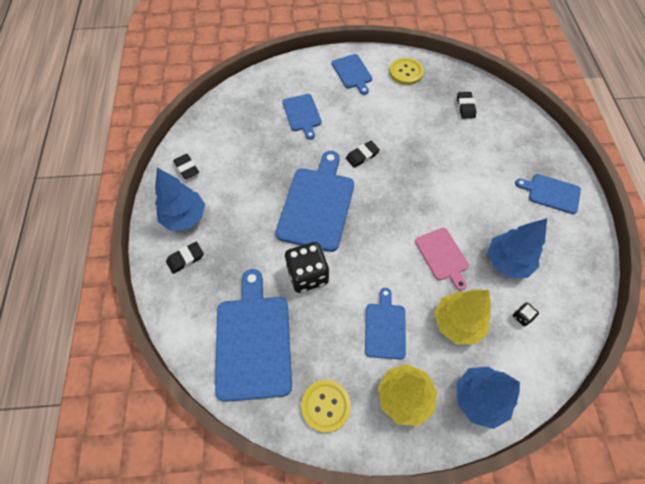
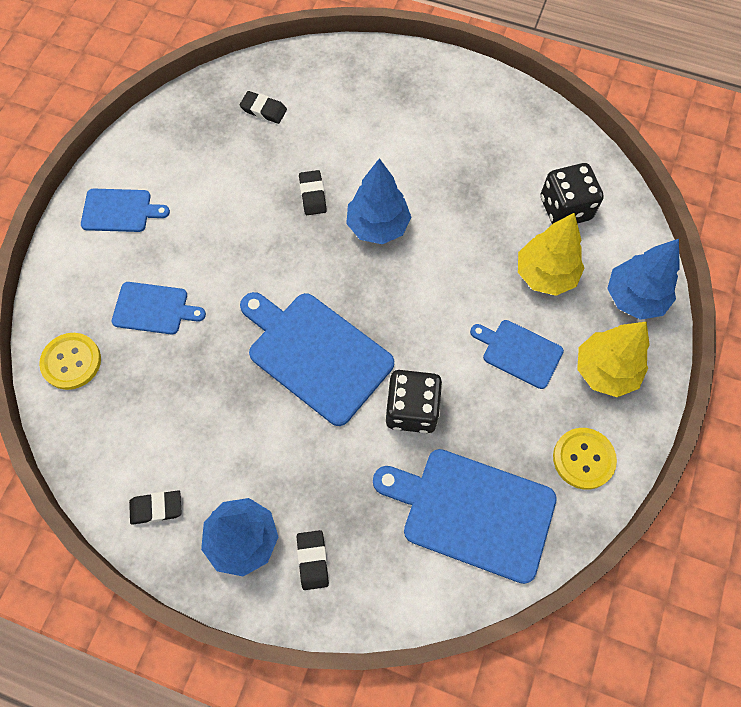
camera: 65 degrees left, 5 degrees up
(362, 156) = (270, 265): black eraser -> black eraser (312, 195)
(406, 72) = (163, 146): yellow button -> yellow button (71, 362)
(442, 256) = (459, 247): pink cutting board -> none
(507, 262) = (497, 186): blue tree -> blue tree (378, 226)
(522, 316) = (565, 208): black dice -> black dice, size x2.31
(551, 193) = (434, 94): blue cutting board -> none

